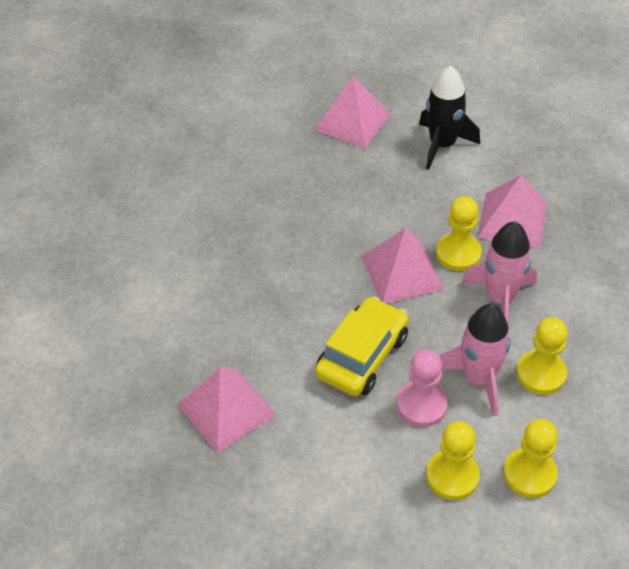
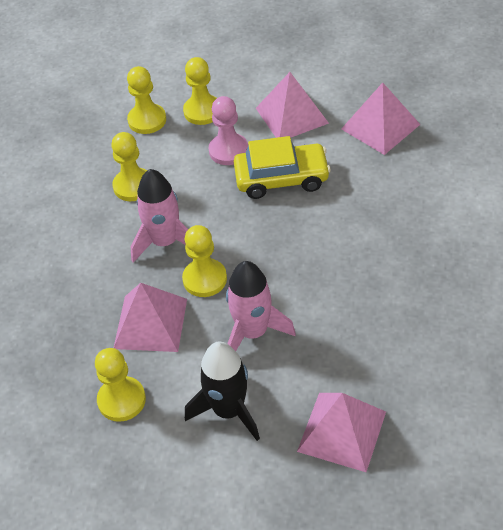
camera: 175 degrees right, 0 degrees up
(362, 355) = (281, 178): yellow car -> yellow car turned 120 degrees counterclockwise
(402, 272) = (257, 253): pink pyramid -> pink pyramid (291, 115)
(478, 378) = (184, 175): pink rocket -> pink rocket (253, 332)
(535, 162) = (121, 400): none -> yellow pawn

